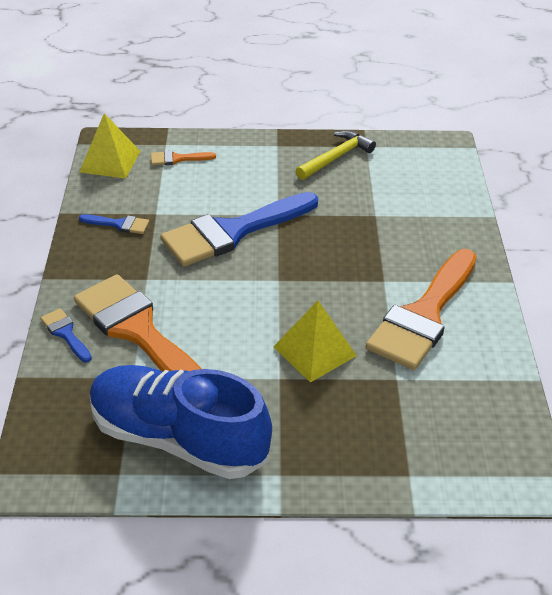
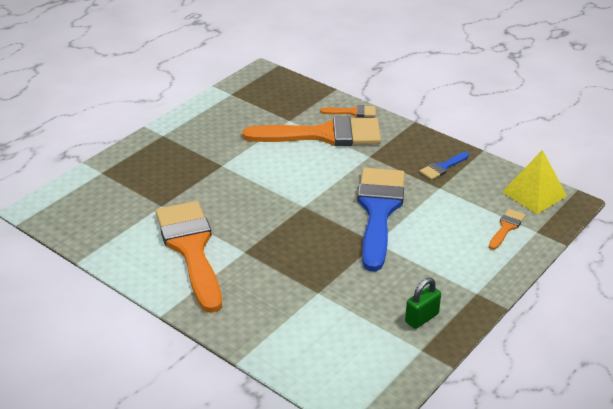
camera: 130 degrees right, 5 degrees down
(65, 333) = (352, 112): blue brush -> orange brush
(178, 438) = (228, 116): blue shoe -> none
(314, 351) = (224, 187): yellow pyramid -> none
(336, 157) = (421, 318): yellow hammer -> green padlock

